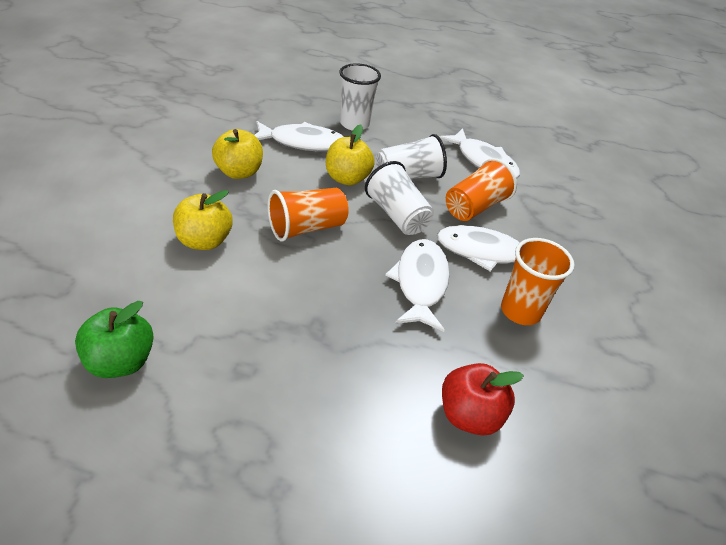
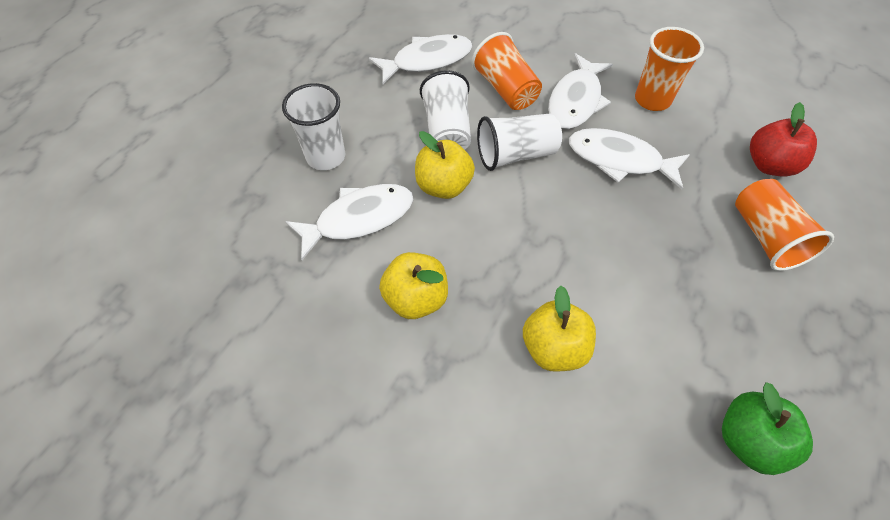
camera: 70 degrees left, 15 degrees up
(302, 143) = (359, 219): white fish -> white fish turned 45 degrees clockwise
(307, 228) = (533, 240): orange cup -> orange cup (765, 237)

